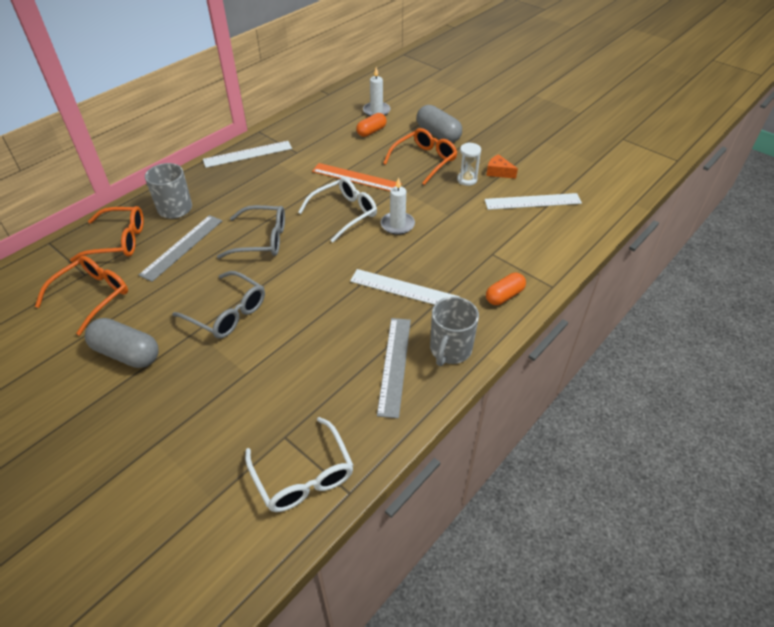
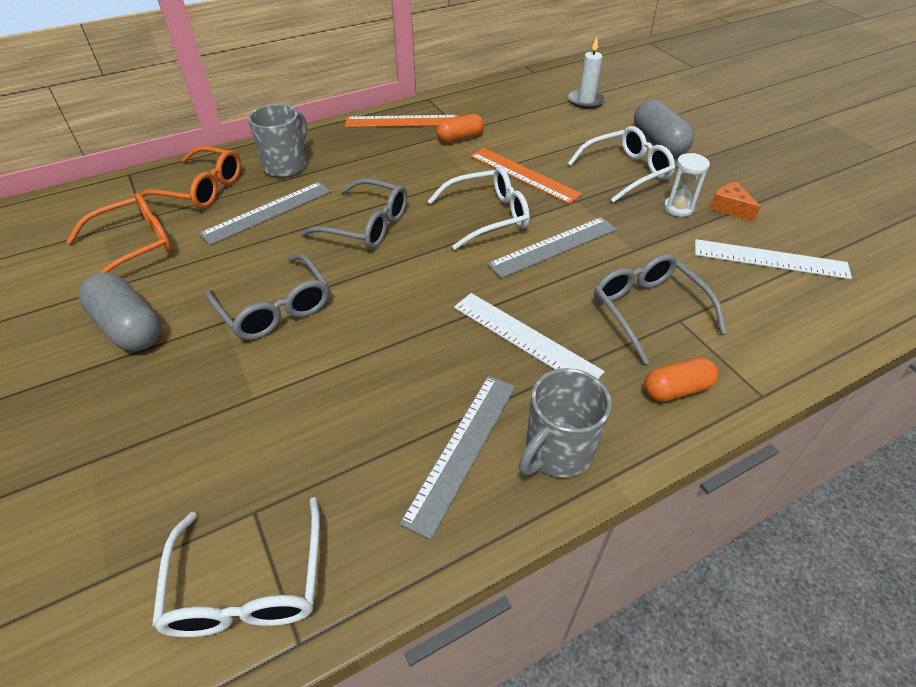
camera: 20 degrees right, 0 degrees up
(248, 154) = (402, 121): white ruler -> orange ruler
(371, 131) = (569, 123): orange capsule -> orange capsule (460, 138)
(397, 225) = (554, 247): white candle -> grey ruler
(424, 160) = (626, 172): orange glasses -> white glasses
(471, 252) = (647, 309): none -> grey glasses

